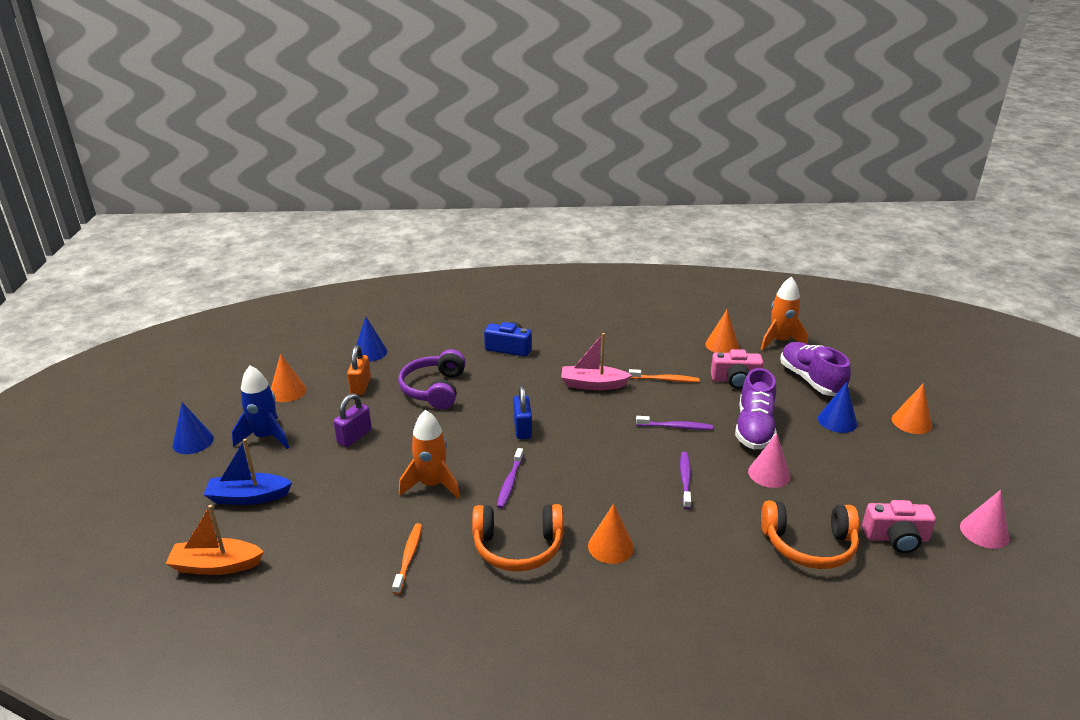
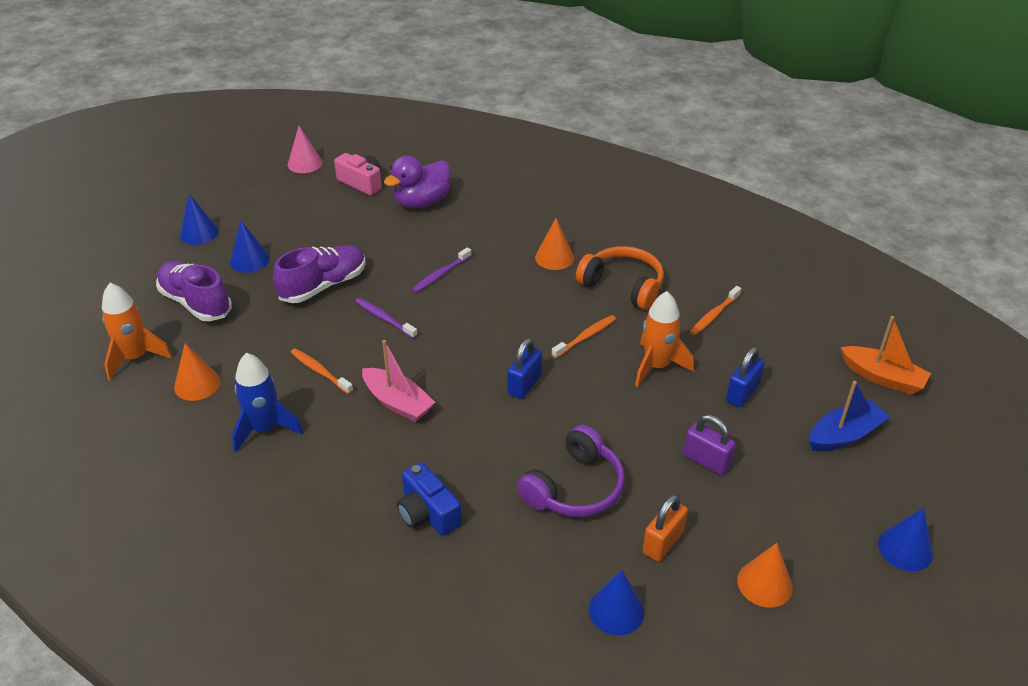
camera: 145 degrees left, 10 degrees up
(248, 497) = (844, 435): blue boat -> blue boat turned 60 degrees counterclockwise
(266, 437) = (811, 511): blue rocket -> blue rocket (265, 429)
(347, 494) = (742, 393): none -> blue padlock
(354, 436) = (706, 461): purple padlock -> purple padlock turned 60 degrees clockwise
(510, 482) = (585, 337): purple toothbrush -> orange toothbrush
(735, 380) = (258, 337): pink camera -> none
(769, 474) = (373, 250): pink cone -> none
(809, 545) = (421, 202): orange headphones -> purple duck
(810, 380) = (196, 303): purple shoe -> purple shoe turned 120 degrees clockwise
(911, 422) = (199, 233): orange cone -> blue cone

